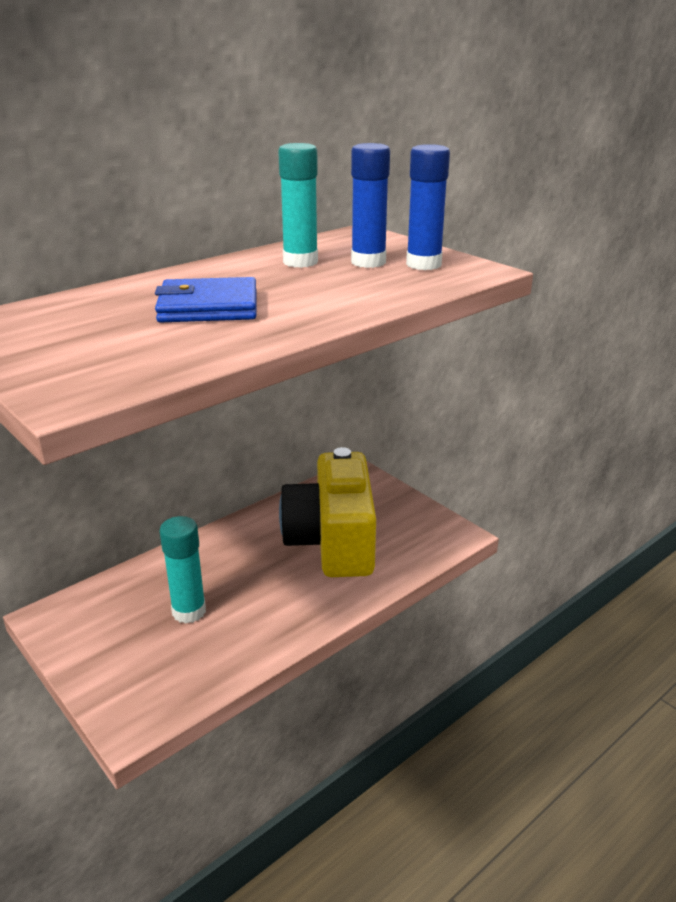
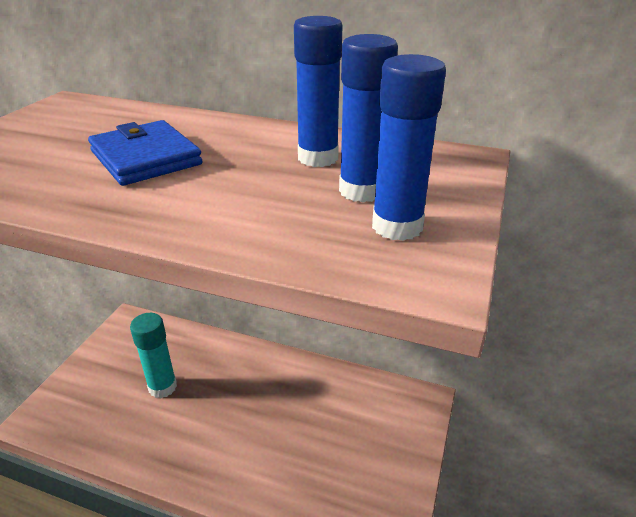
camera: 60 degrees right, 5 degrees up
(300, 262) = (318, 158): turquoise glue stick -> blue glue stick
(332, 541) = (303, 434): yellow camera -> none

